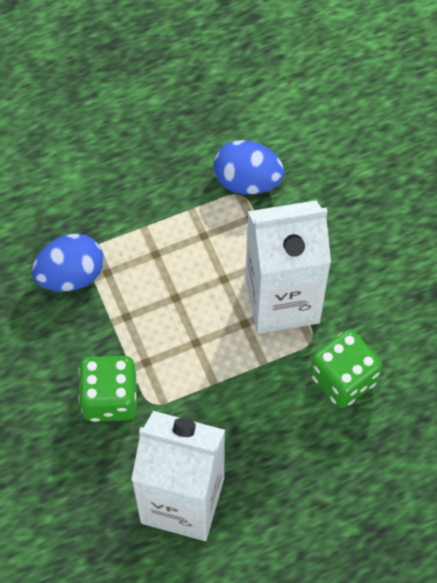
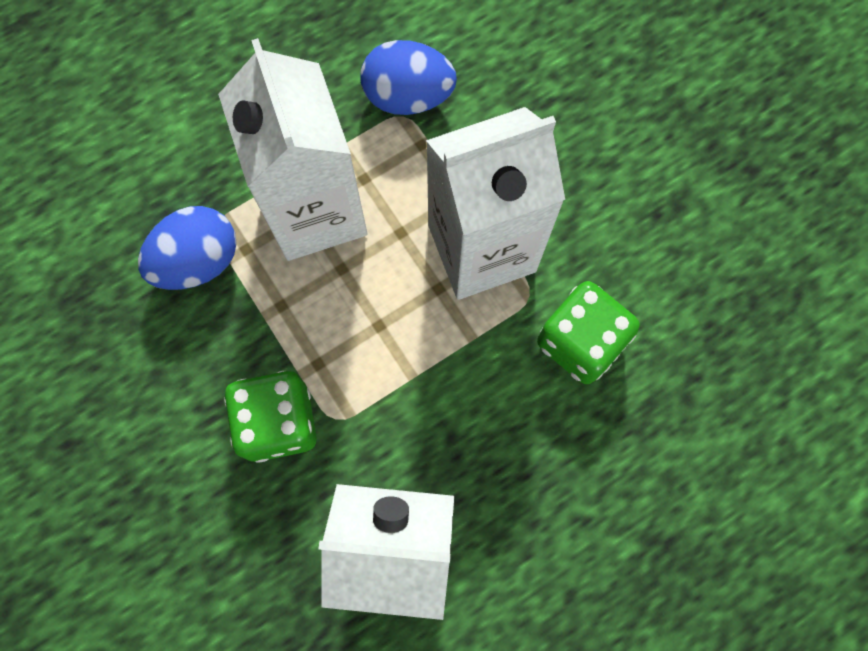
camera: 10 degrees left, 10 degrees up
(163, 253) = (315, 211): none -> white carton

